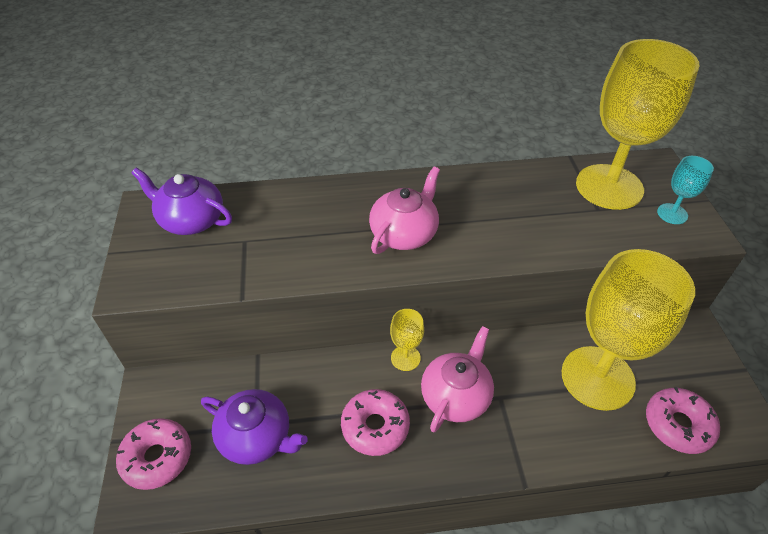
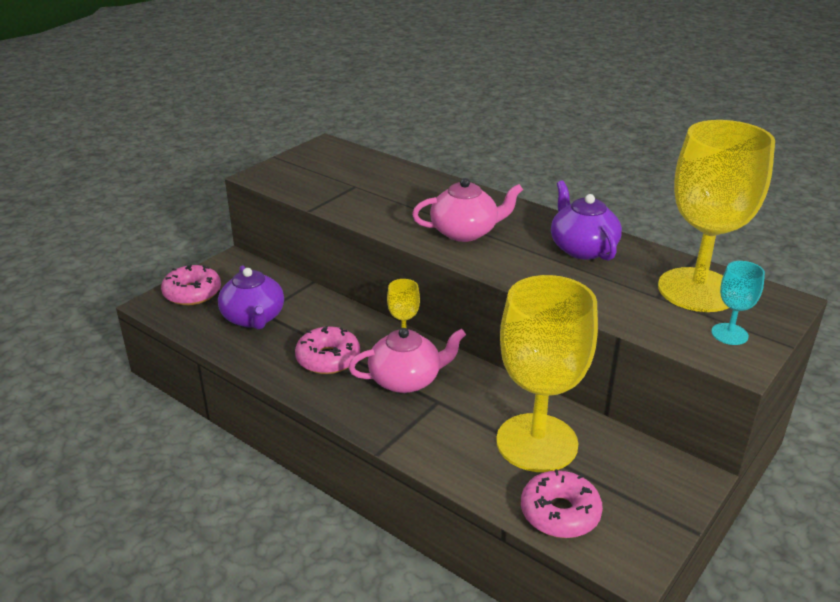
camera: 45 degrees right, 15 degrees down
(191, 220) = (340, 162): purple teapot -> purple teapot (582, 248)

